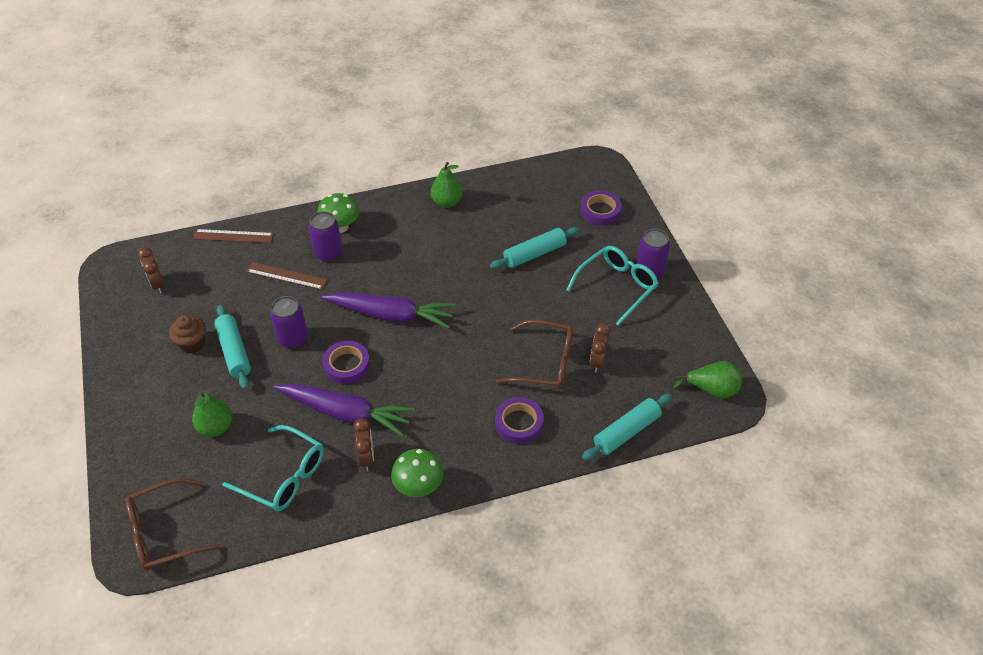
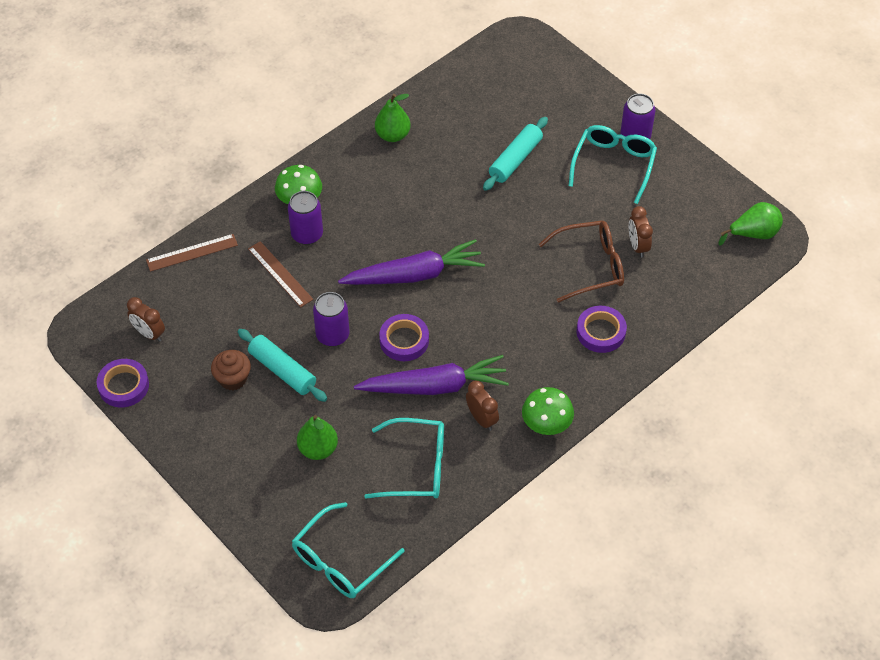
camera: 25 degrees left, 5 degrees up
(165, 532) = (340, 561): brown glasses -> turquoise glasses
(286, 276) = (280, 274): brown ruler -> brown ruler turned 60 degrees clockwise
(600, 211) = (552, 90): purple tape -> purple tape (123, 386)
(626, 432) = (700, 302): turquoise rolling pin -> none

